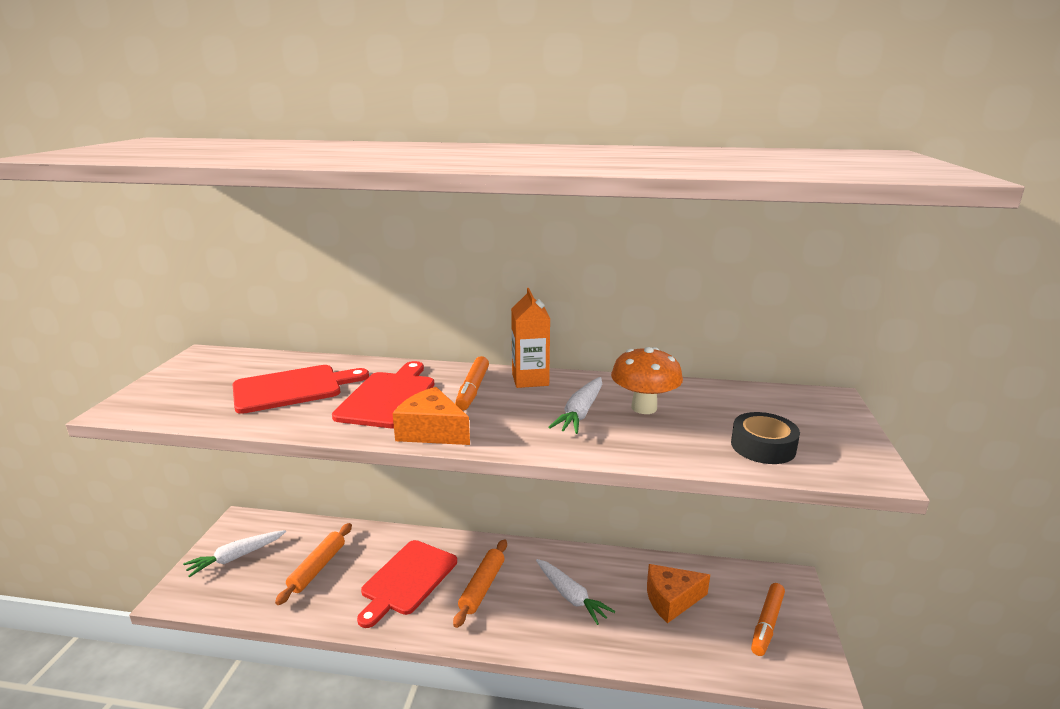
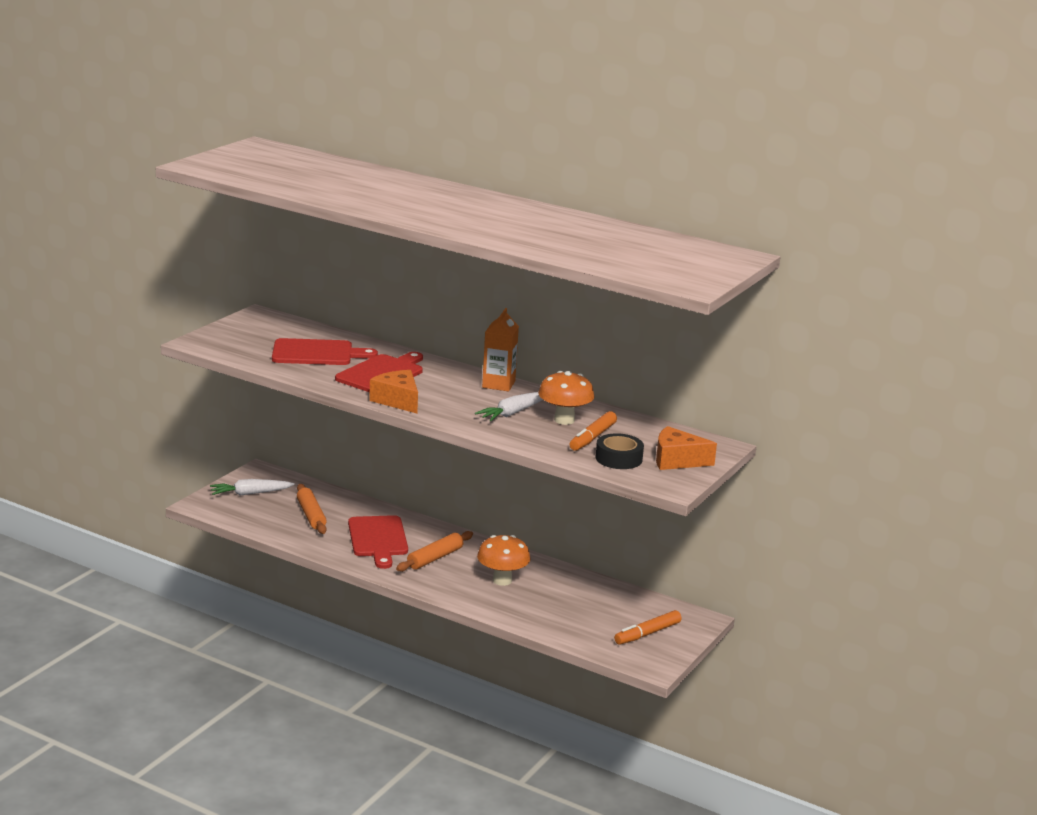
camera: 20 degrees right, 0 degrees up
(317, 568) = (311, 515): orange rolling pin -> orange rolling pin turned 60 degrees counterclockwise
(407, 580) = (378, 539): red cutting board -> red cutting board turned 60 degrees counterclockwise
(473, 389) = (448, 382): orange marker -> orange marker (593, 437)
(570, 596) = (502, 580): white carrot -> orange mushroom
(671, 600) = (583, 603): orange cheese -> orange cheese (677, 460)

